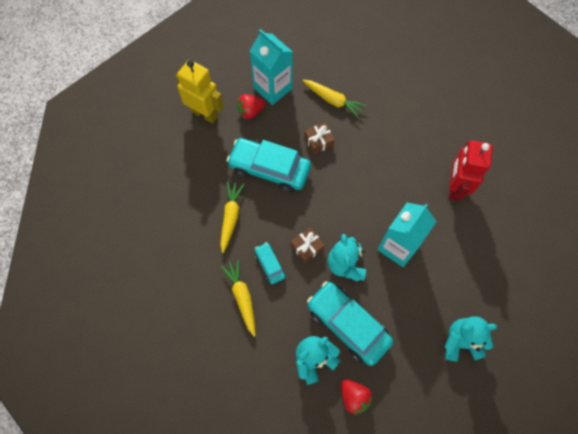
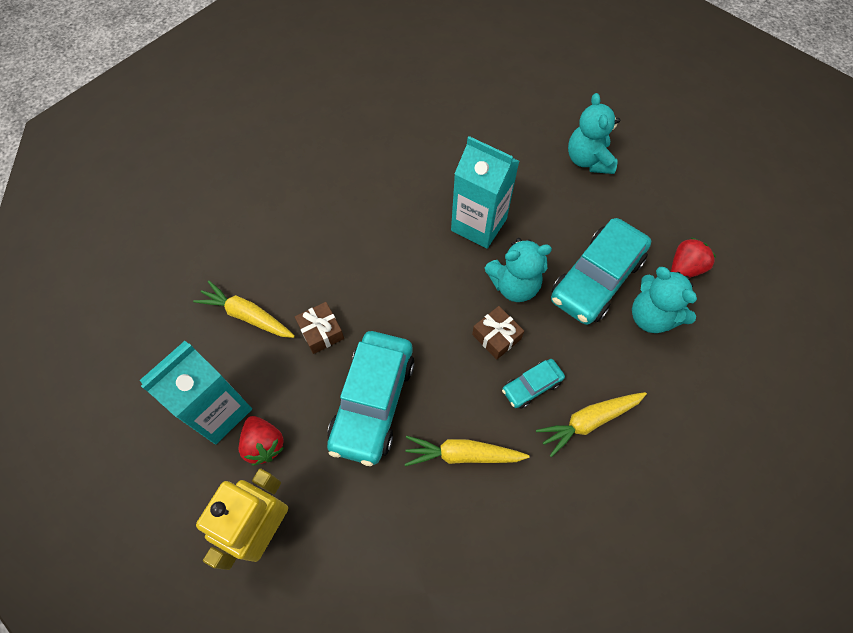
camera: 95 degrees left, 5 degrees down
(333, 100) = (247, 315): yellow carrot -> yellow carrot turned 90 degrees counterclockwise
(454, 187) = (387, 163): red robot -> none

